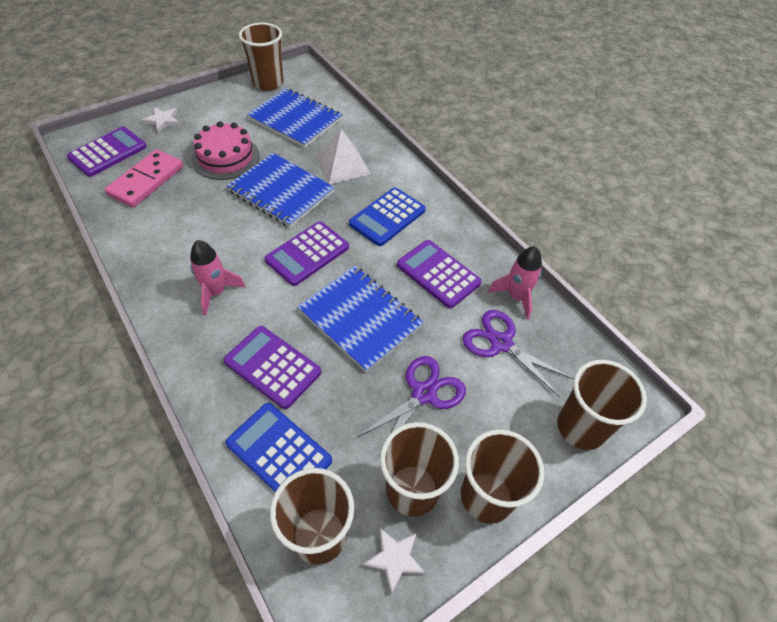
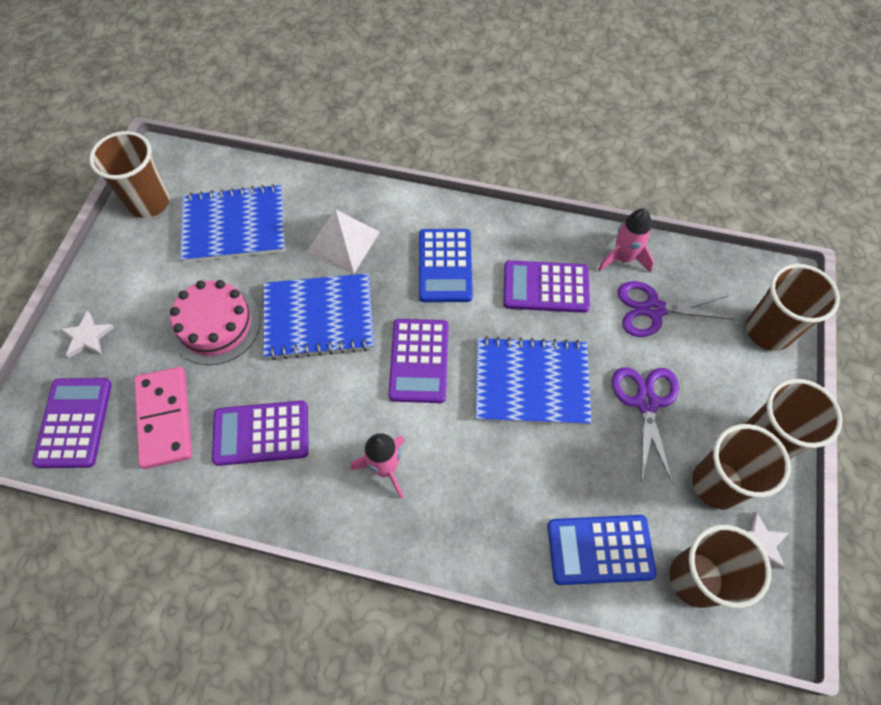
camera: 40 degrees left, 10 degrees up
(272, 367) = (513, 488): purple calculator -> purple calculator (261, 433)

